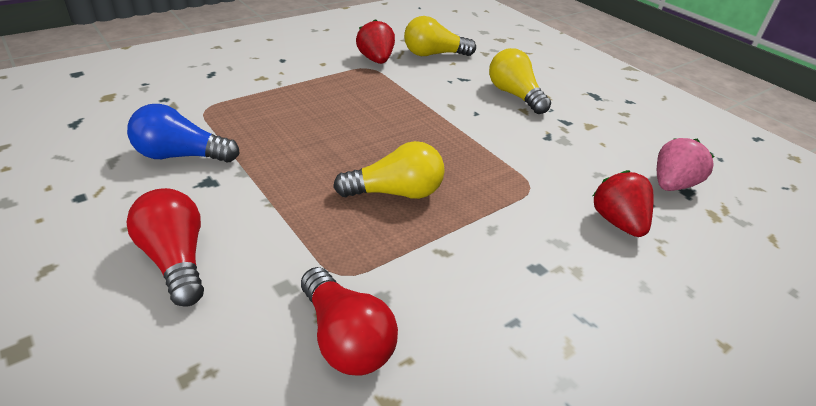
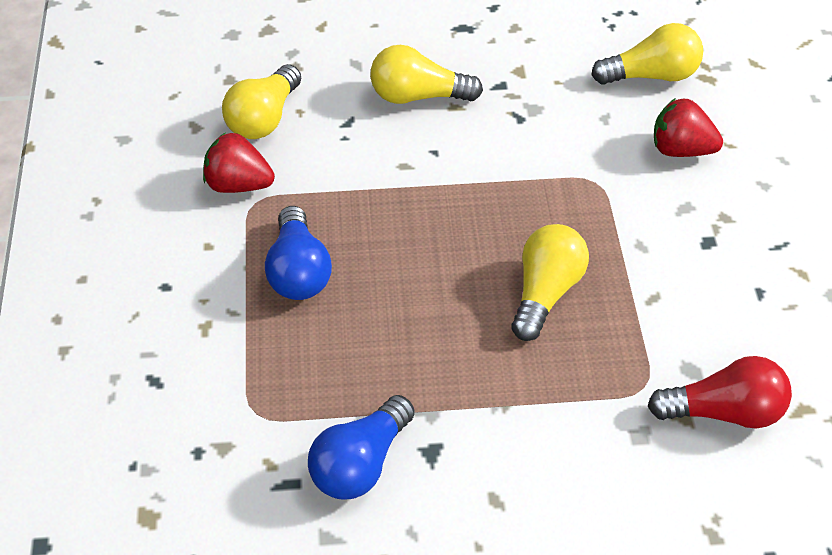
camera: 55 degrees left, 10 degrees up
(176, 259) = (557, 511): red light bulb -> none
(327, 93) = (298, 272): none -> blue light bulb
(672, 184) = (652, 76): pink strawberry -> yellow light bulb

